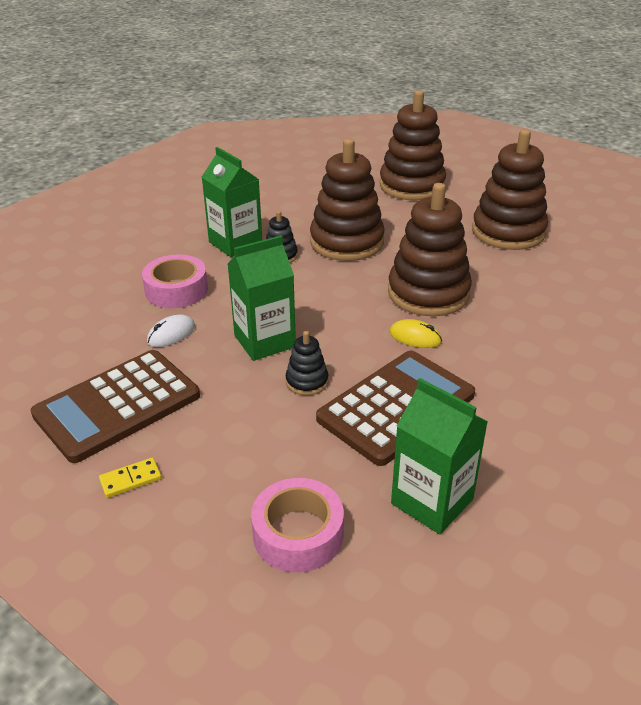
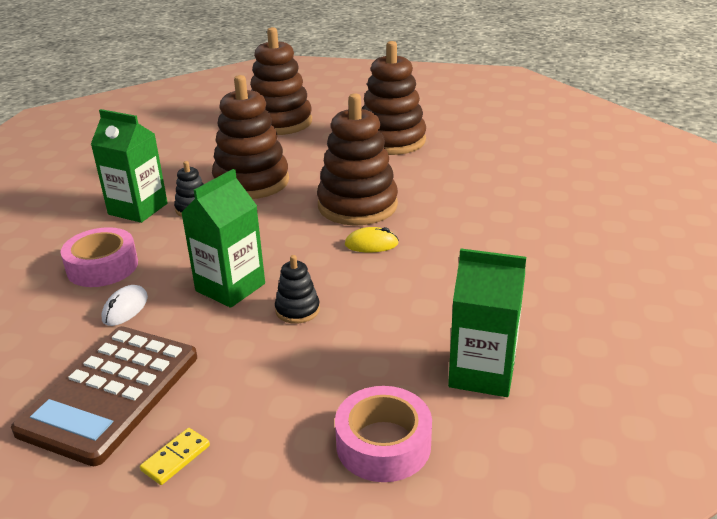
camera: 25 degrees left, 5 degrees down
(396, 407) = (396, 306): brown calculator -> none

